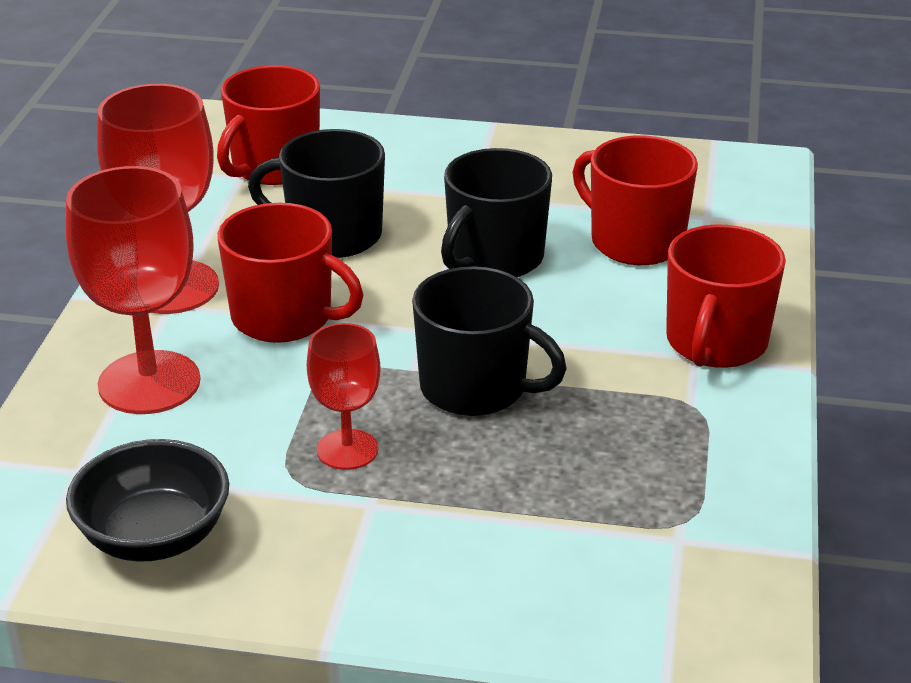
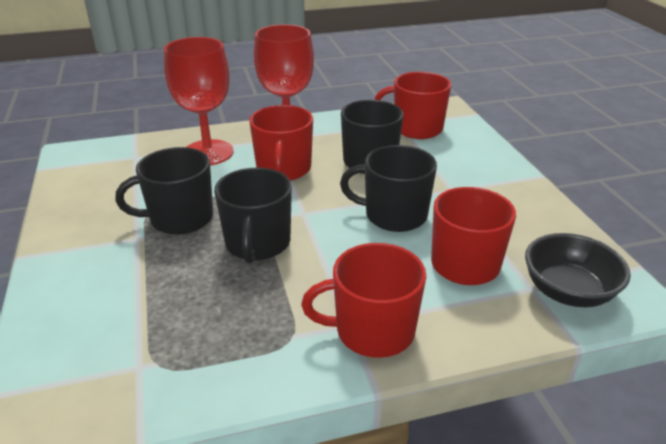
camera: 65 degrees right, 0 degrees up
(154, 537) = (92, 188): black bowl -> black bowl (568, 292)
(347, 450) = (180, 218): red goblet -> black mug

